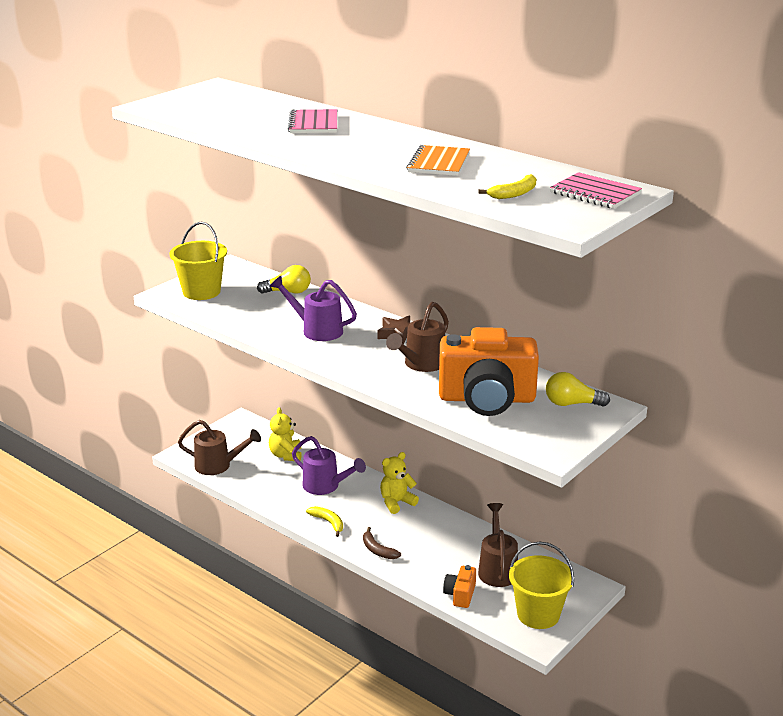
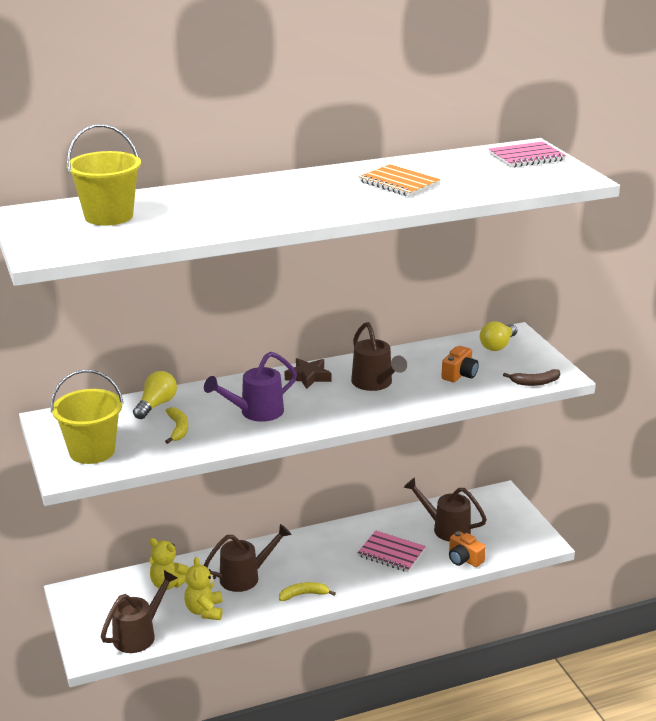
camera: 60 degrees left, 0 degrees up
(313, 124) = (225, 201): pink notebook -> pink notebook (391, 553)
(325, 486) = (245, 577): purple watering can -> brown watering can
(378, 550) = (369, 580): brown banana -> brown banana (535, 382)
(396, 502) = (310, 545): yellow teddy bear -> yellow teddy bear (204, 611)
(487, 399) = (459, 374): orange camera -> orange camera, size x0.43
(514, 193) = (500, 178): yellow banana -> yellow banana (178, 429)
(538, 614) = (516, 531): yellow bucket -> yellow bucket (109, 216)

